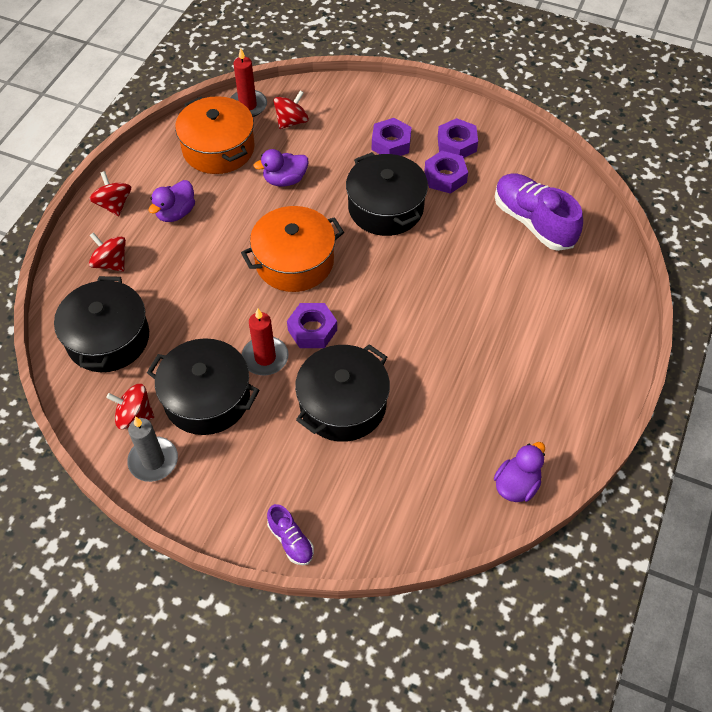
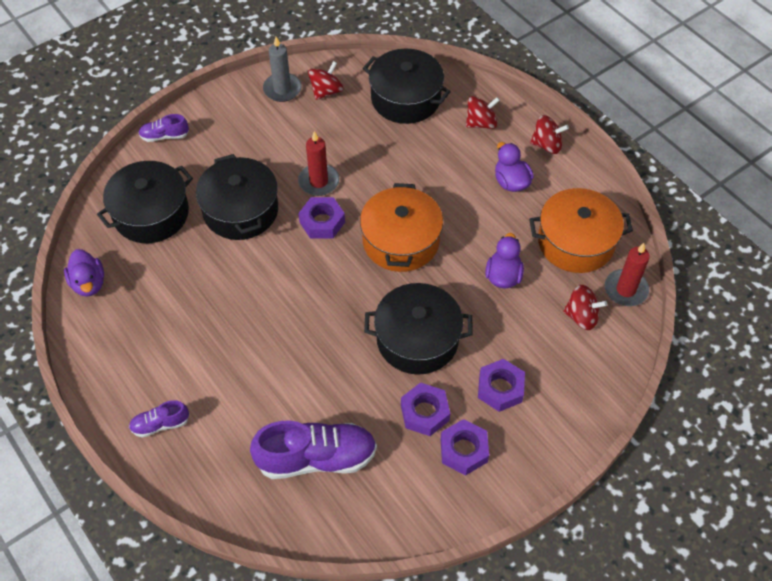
camera: 120 degrees right, 0 degrees up
(207, 398) = (309, 134): black pot -> black pot (151, 214)
(292, 121) = (581, 316): red spinning top -> red spinning top turned 60 degrees counterclockwise
(594, 336) = (160, 424): none -> purple shoe

